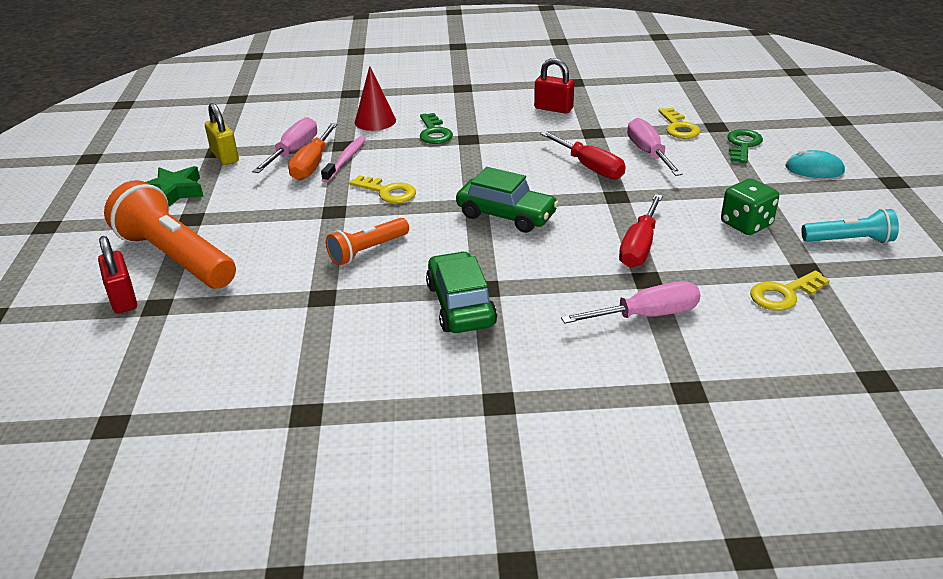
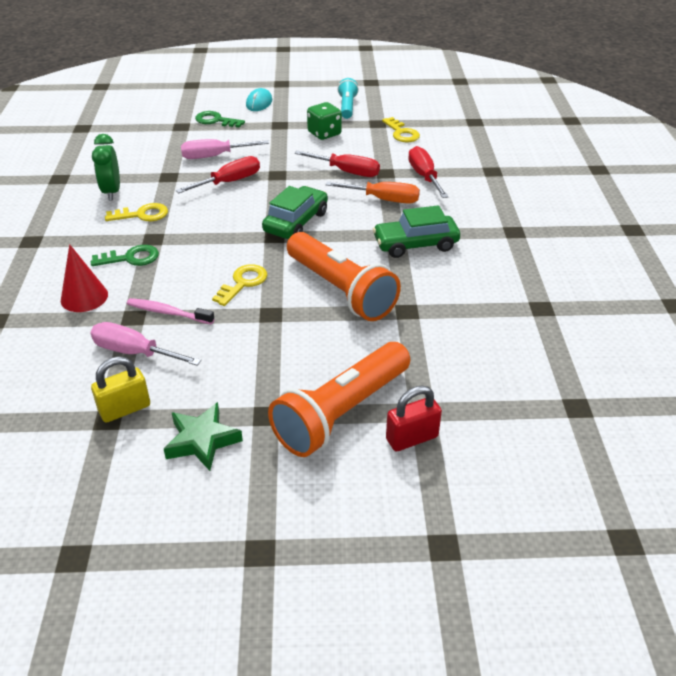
camera: 90 degrees left, 5 degrees up
(312, 165) = (171, 335): orange screwdriver -> orange screwdriver (383, 200)
(367, 251) = (341, 290): orange flashlight -> orange flashlight, size x1.85
(553, 108) = (112, 192): red padlock -> green clock
(646, 315) = (424, 176): pink screwdriver -> red screwdriver
(679, 127) = (176, 140): yellow key -> yellow key (142, 215)

